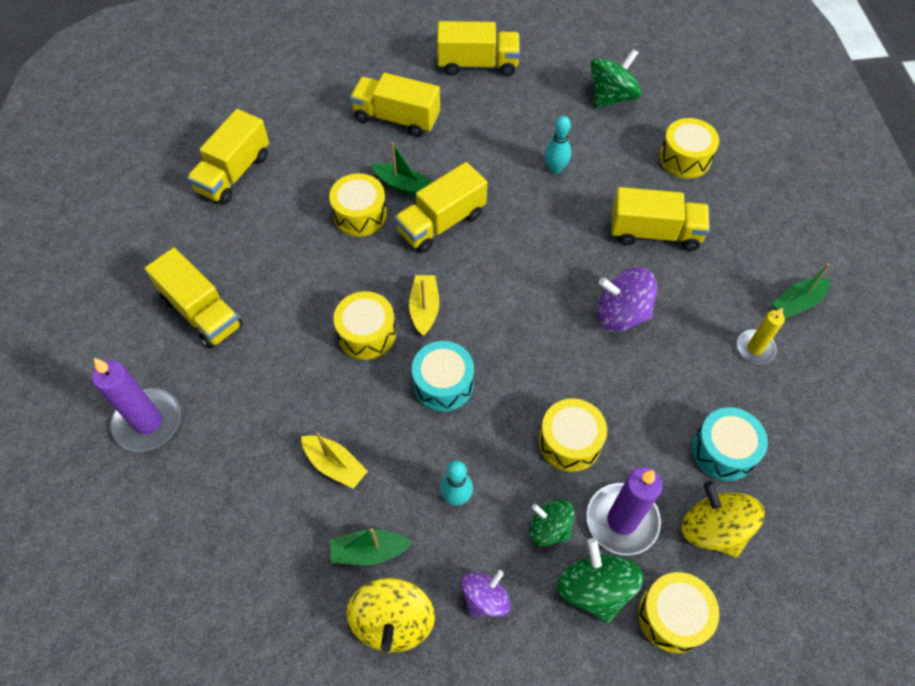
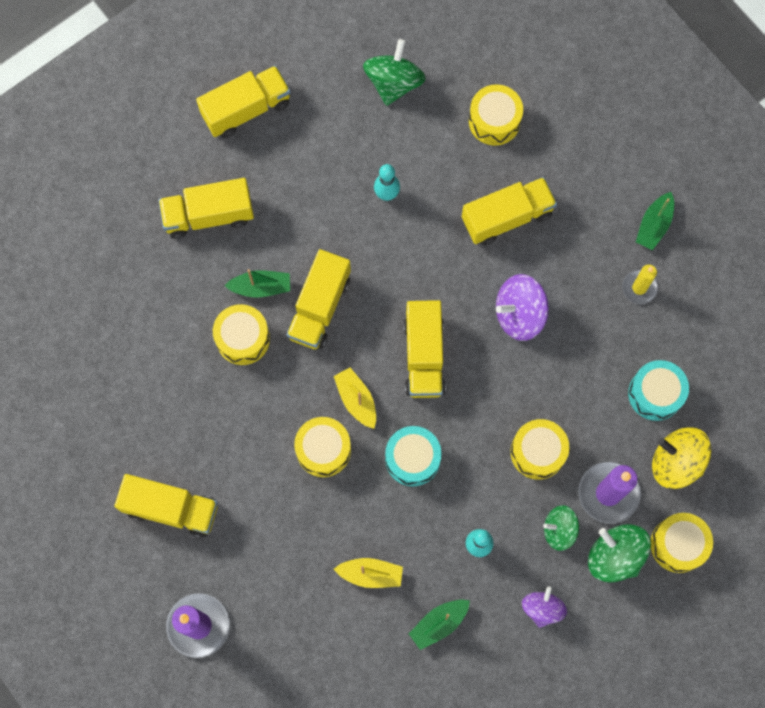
camera: 30 degrees left, 15 degrees up
(234, 173) = (98, 358): yellow truck -> yellow truck (424, 356)
(393, 621) = (487, 662): yellow spinning top -> none

